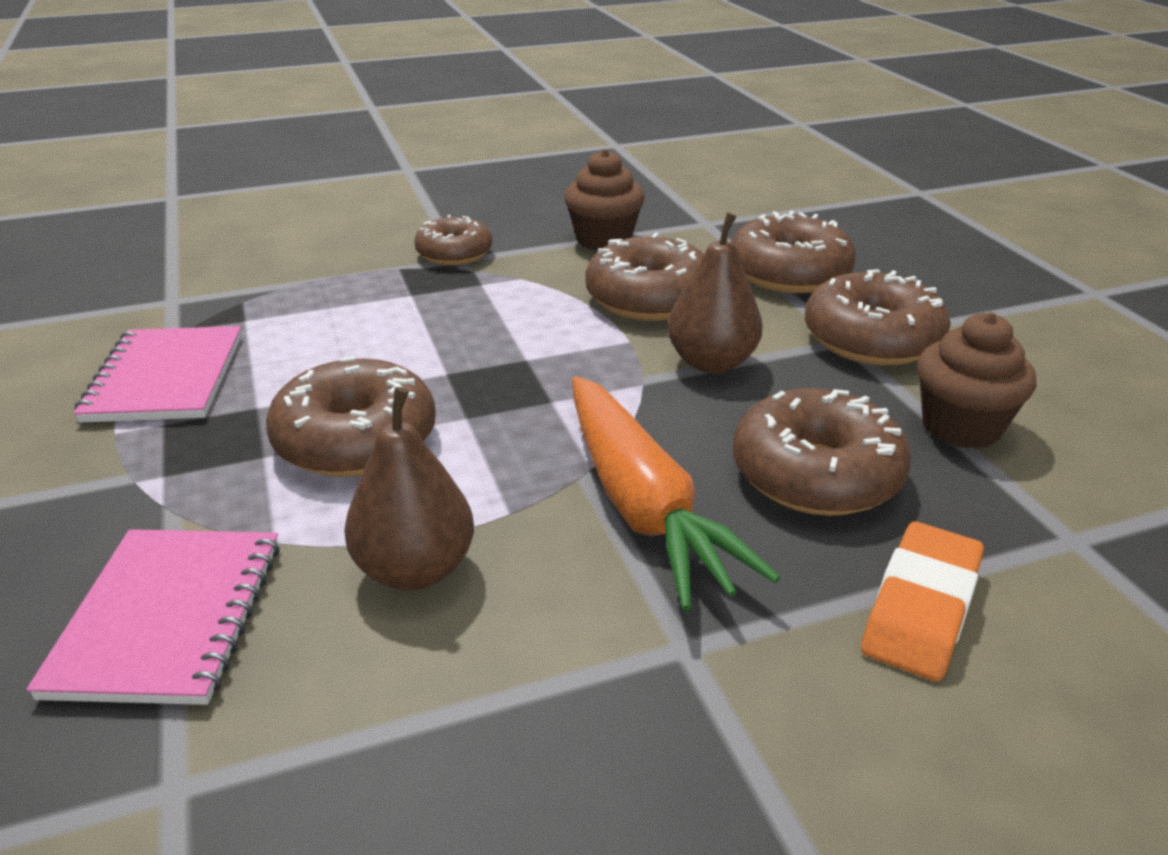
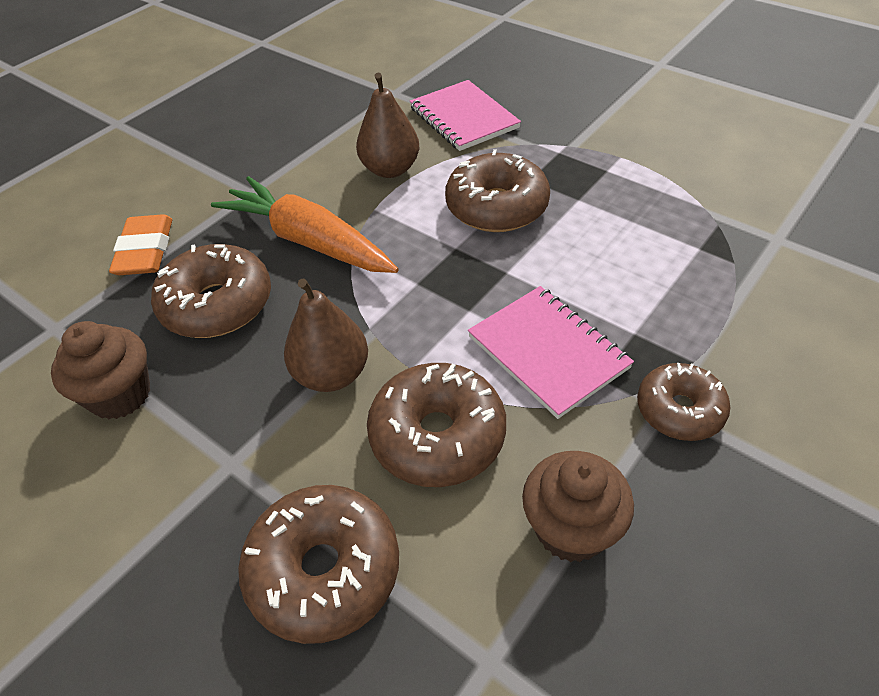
camera: 150 degrees right, 15 degrees up
(165, 378) = (658, 190): pink notebook -> pink notebook (548, 352)
(872, 339) = (204, 479): brown donut -> none

